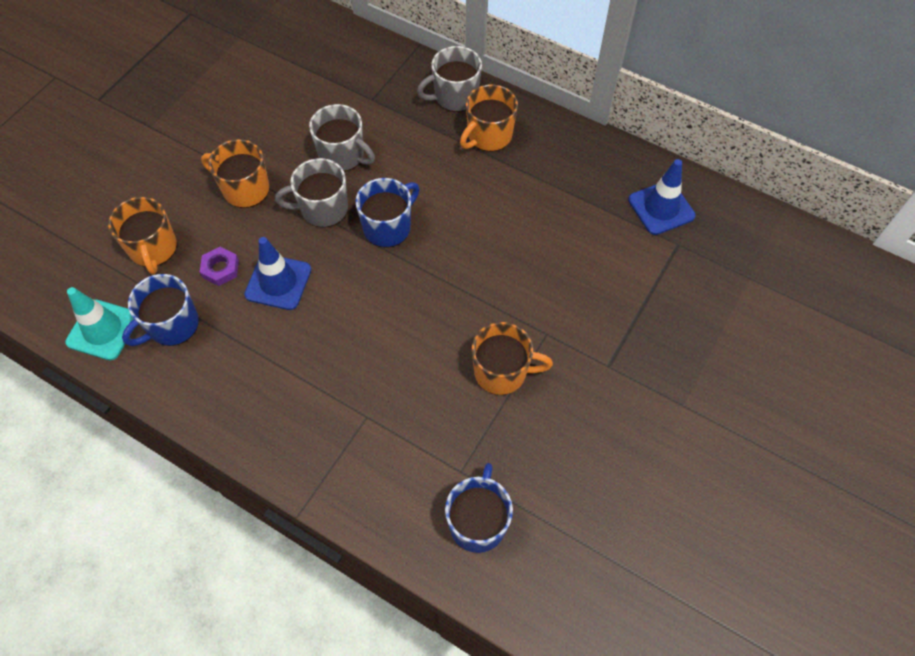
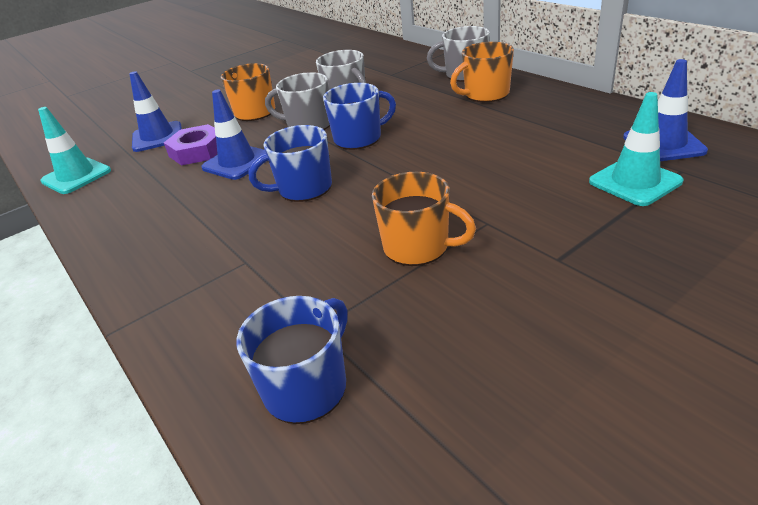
camera: 25 degrees right, 25 degrees down
(153, 249) = (157, 137): orange mug -> blue traffic cone
(172, 325) = (129, 179): blue mug -> blue mug (303, 188)
(220, 269) = (197, 151): purple nut -> purple nut, size x1.53
(646, 264) = (635, 182): none -> turquoise traffic cone

